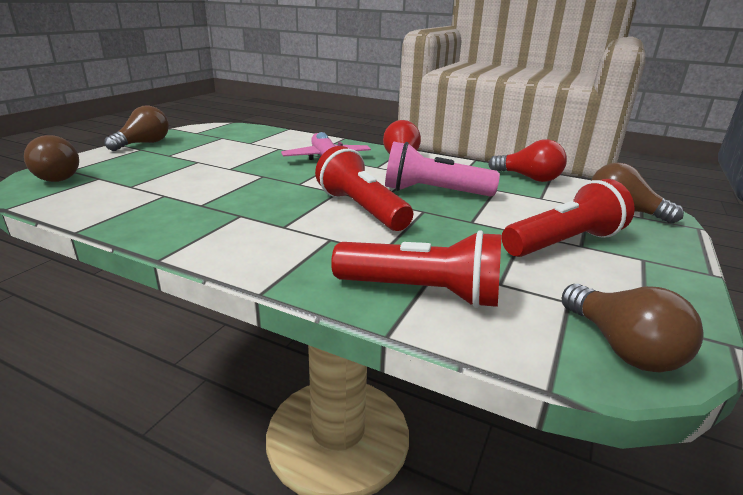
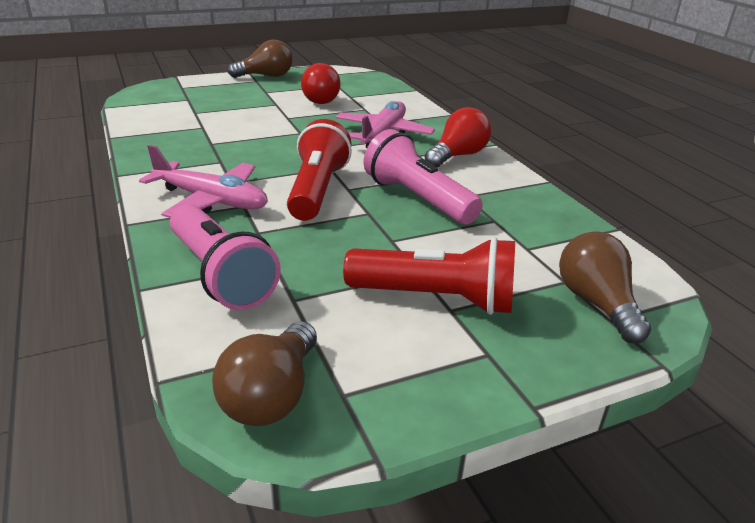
camera: 40 degrees right, 5 degrees up
(58, 176) = (167, 91): brown light bulb -> none
(297, 245) = (211, 200): none -> pink plane
(422, 292) = (220, 275): red flashlight -> pink flashlight
(529, 178) = (567, 223): red light bulb -> red light bulb (318, 99)

